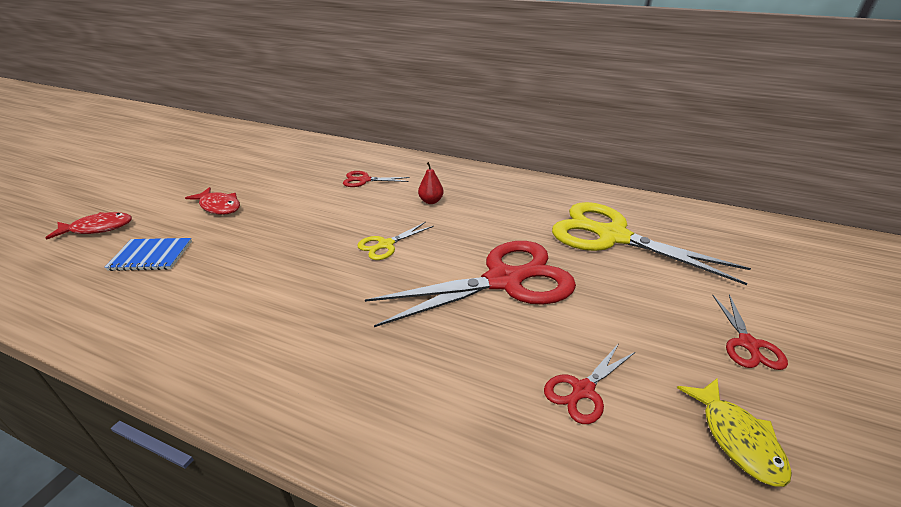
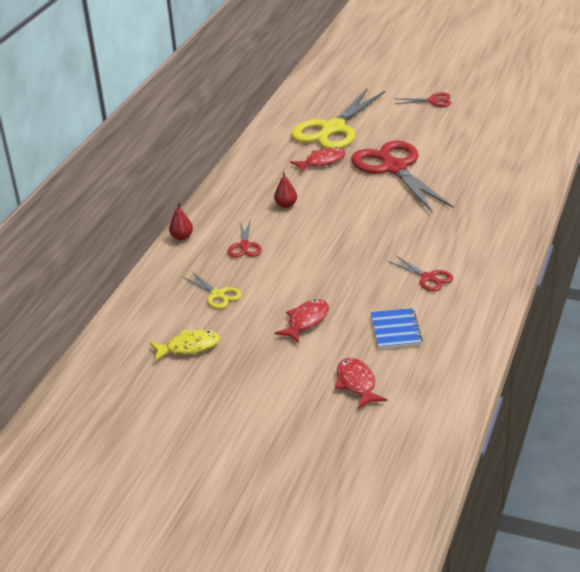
camera: 90 degrees left, 0 degrees up
(385, 245) = (359, 218): yellow scissors -> yellow scissors (218, 295)
(394, 155) = (182, 237): none -> red pear
(523, 225) = (322, 162): none -> red fish
(582, 390) = (479, 145): red scissors -> red scissors (428, 278)
(736, 438) = (494, 113): yellow fish -> yellow fish (189, 347)

